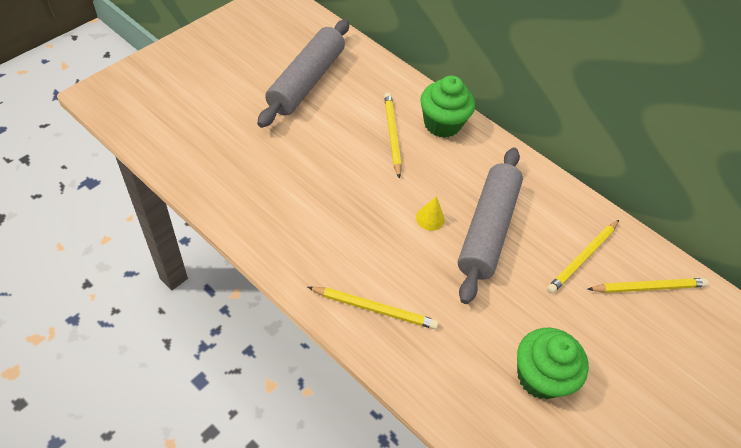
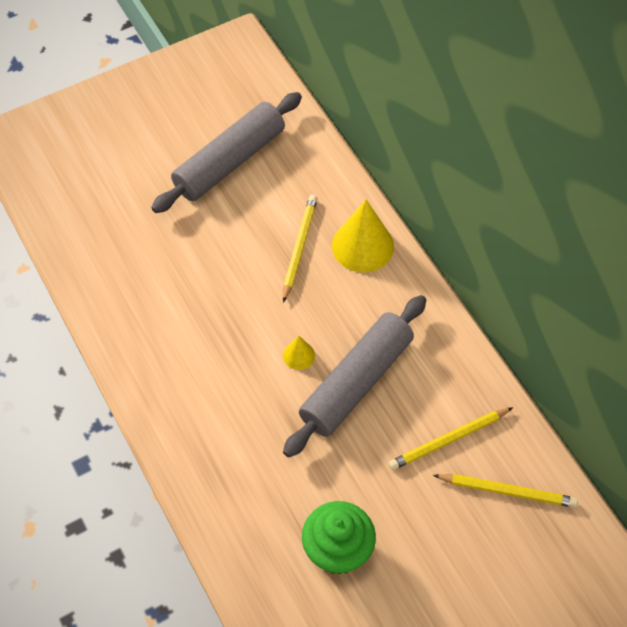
camera: 25 degrees right, 5 degrees up
(374, 308) = (199, 437): yellow pencil -> none
(442, 124) = (362, 246): green cupcake -> yellow cone

